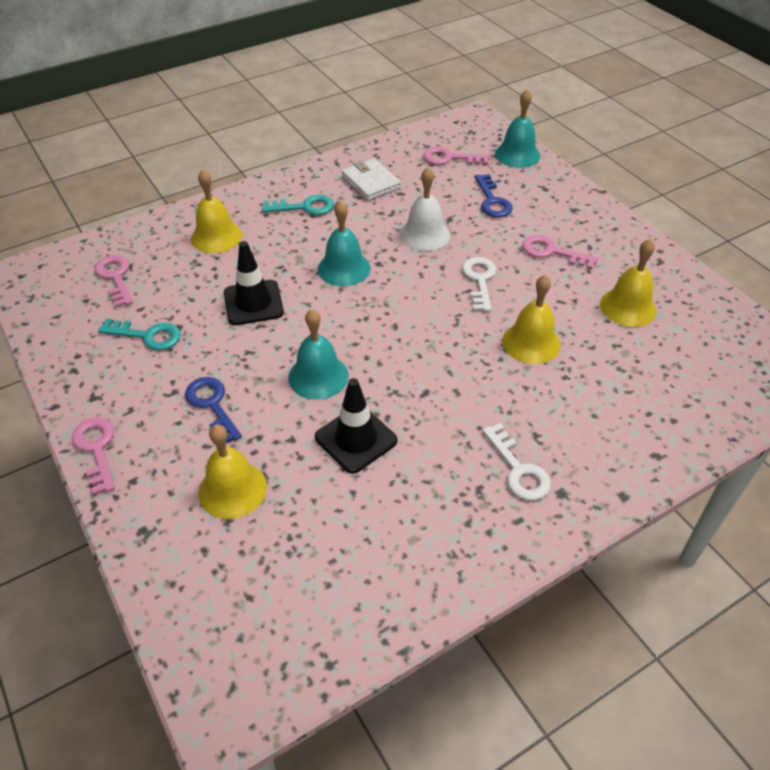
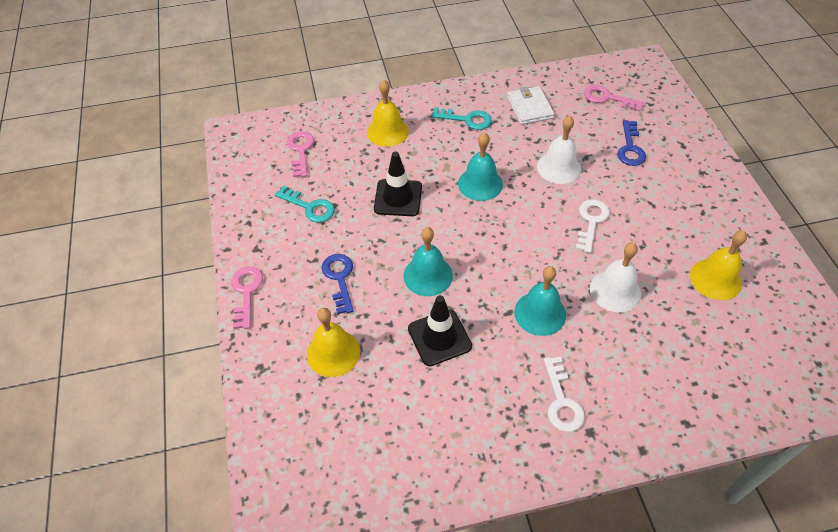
camera: 20 degrees right, 5 degrees up
(517, 154) = (670, 106): turquoise bell -> turquoise bell (540, 313)
(531, 342) = (615, 290): yellow bell -> white bell
(551, 252) = (665, 209): pink key -> none

